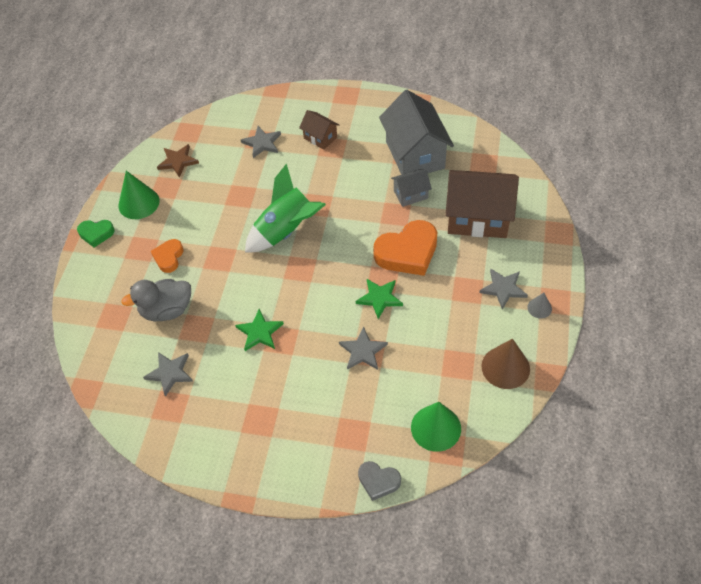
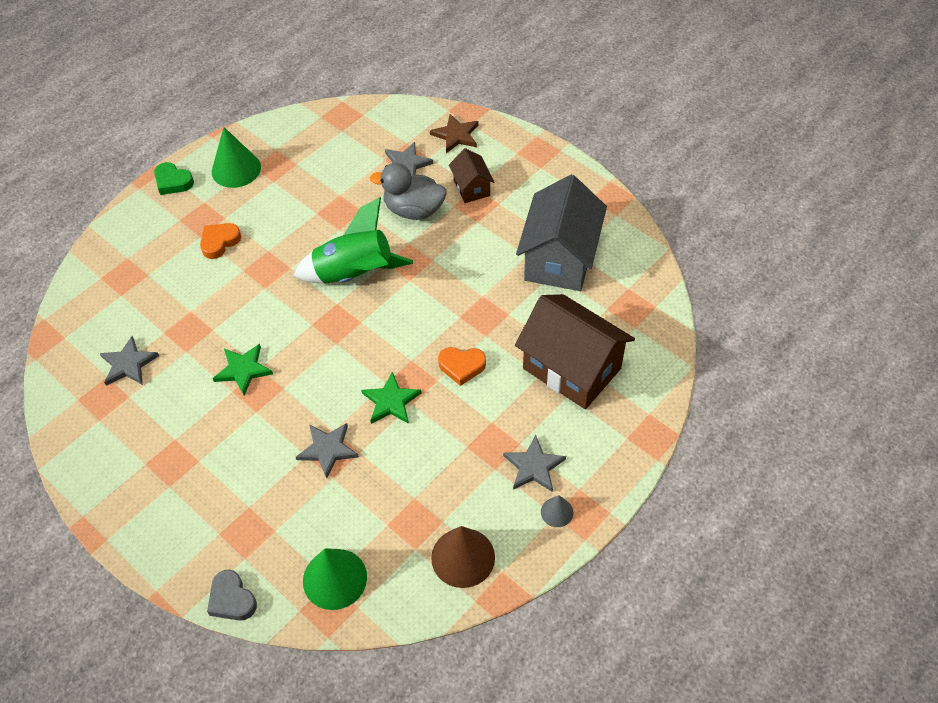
camera: 30 degrees right, 0 degrees up
(166, 310) = (175, 297): grey duck -> grey duck (413, 210)
(178, 161) = (307, 143): brown star -> brown star (456, 135)
(407, 252) = (461, 366): orange heart -> orange heart, size x0.54
(410, 194) = (518, 302): grey house -> none

